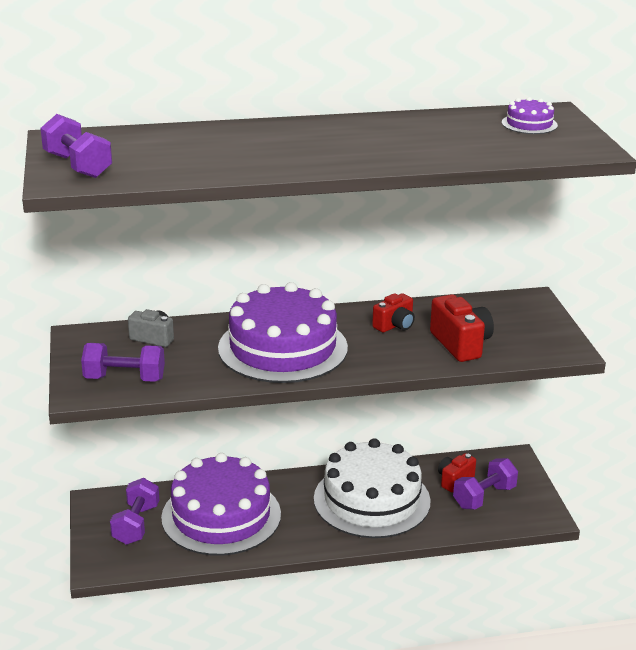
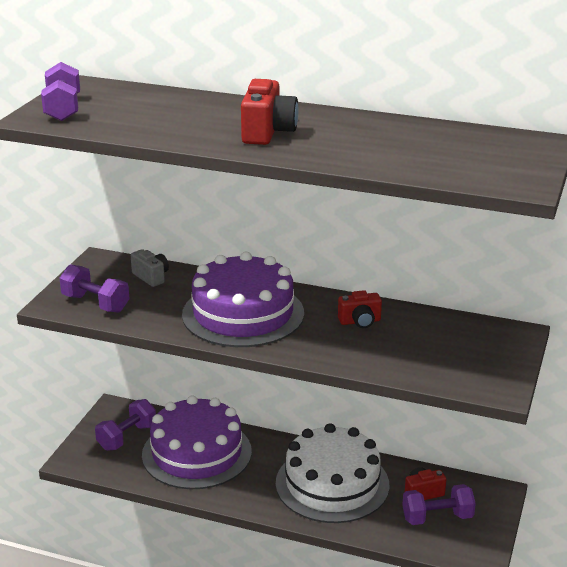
camera: 30 degrees right, 0 degrees up
(461, 344) = (402, 355): red camera -> red camera (267, 132)
(529, 124) = (497, 149): purple cake -> none

